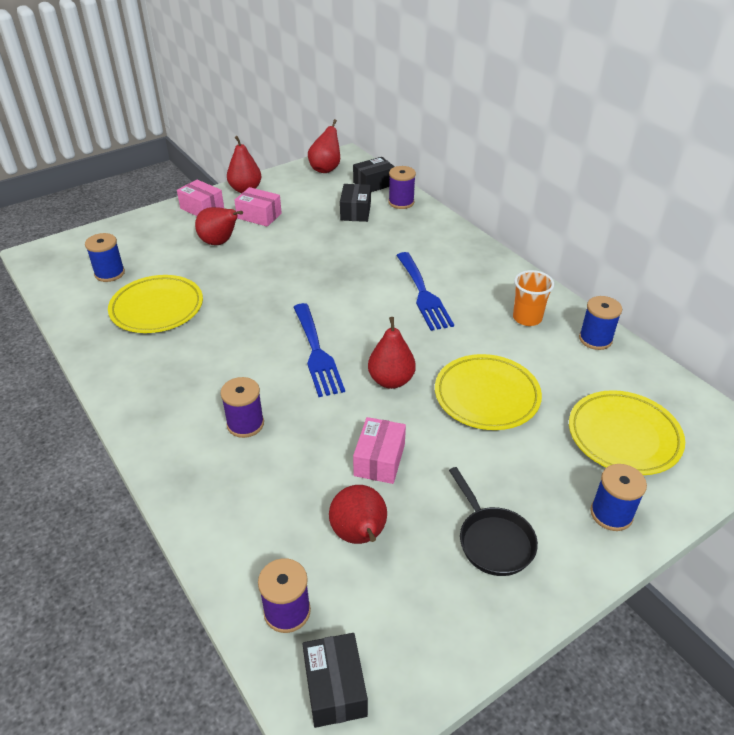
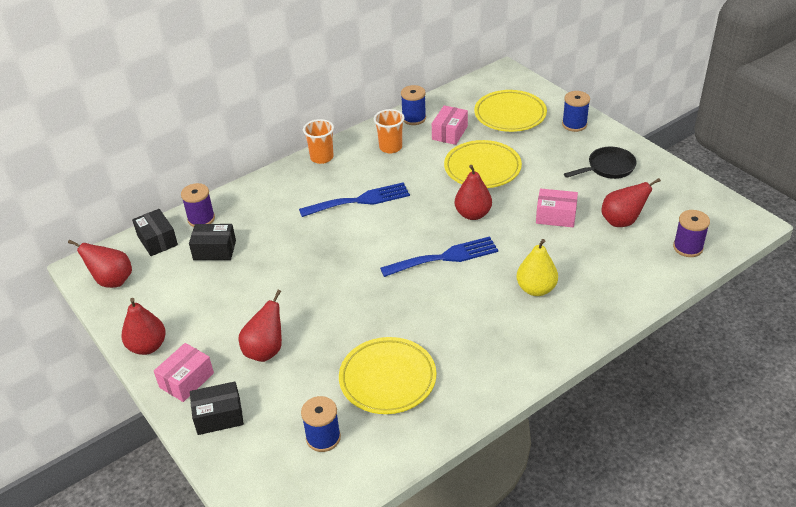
camera: 90 degrees left, 0 degrees up
(245, 424) = (536, 289): purple spool -> yellow pear
(259, 216) = (212, 325): pink box -> pink box (449, 133)
(335, 688) = (726, 224): black box -> black box (219, 416)
(502, 268) = (322, 157): none -> orange cup

